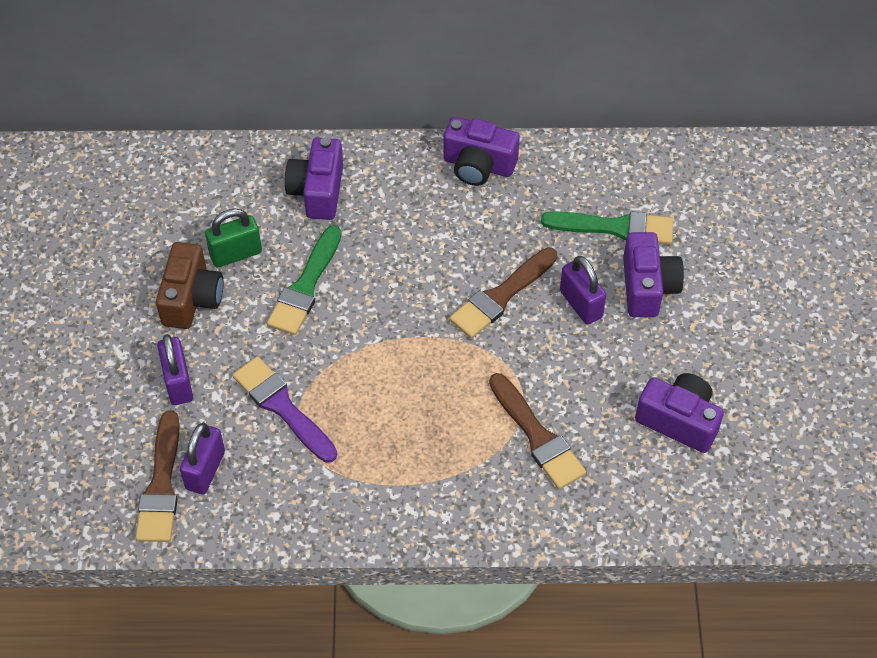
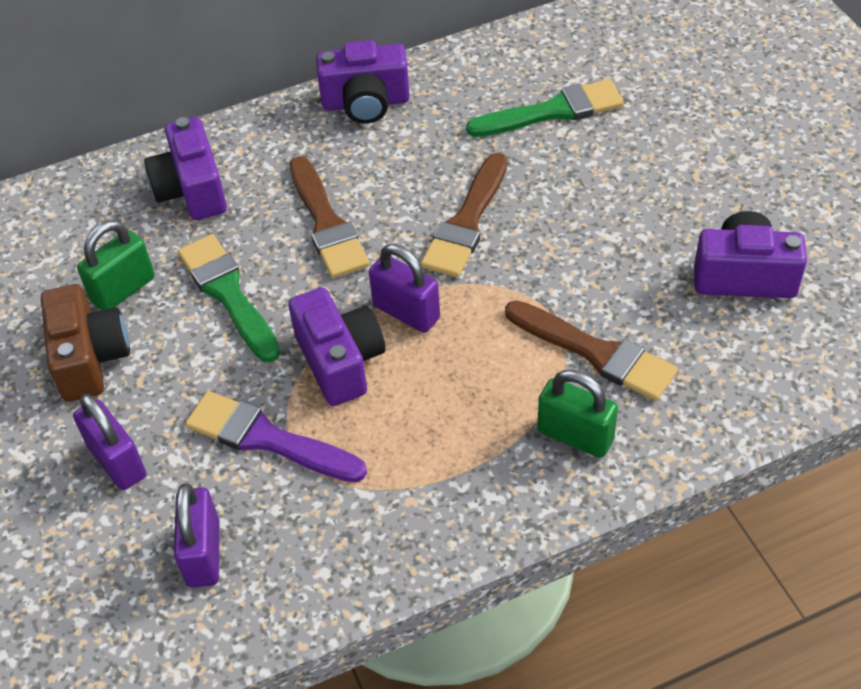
camera: 20 degrees left, 5 degrees down
(161, 485) = (152, 596): brown brush -> brown brush (326, 223)
(305, 286) = (228, 294): green brush -> green brush turned 150 degrees clockwise
(489, 491) = (575, 435): none -> green padlock
(581, 304) = (561, 198): purple padlock -> purple padlock (406, 312)
(647, 287) = (624, 156): purple camera -> purple camera (340, 361)

